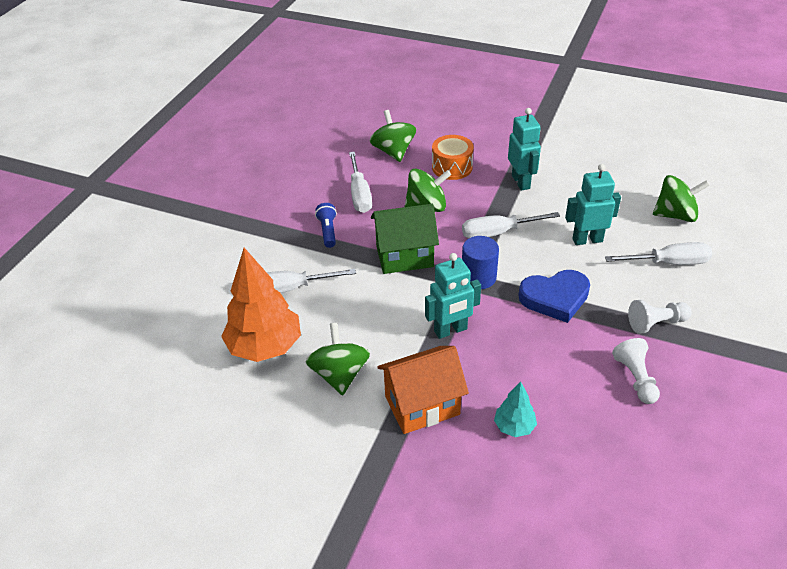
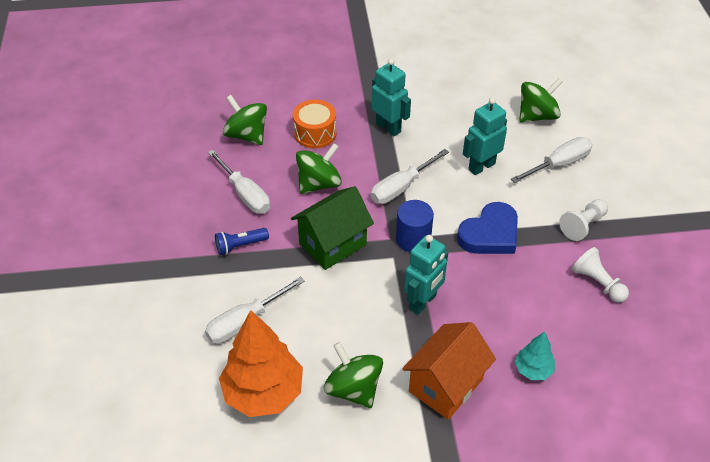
camera: 30 degrees left, 5 degrees up
(328, 231) = (240, 246): blue flashlight -> blue flashlight turned 75 degrees counterclockwise

